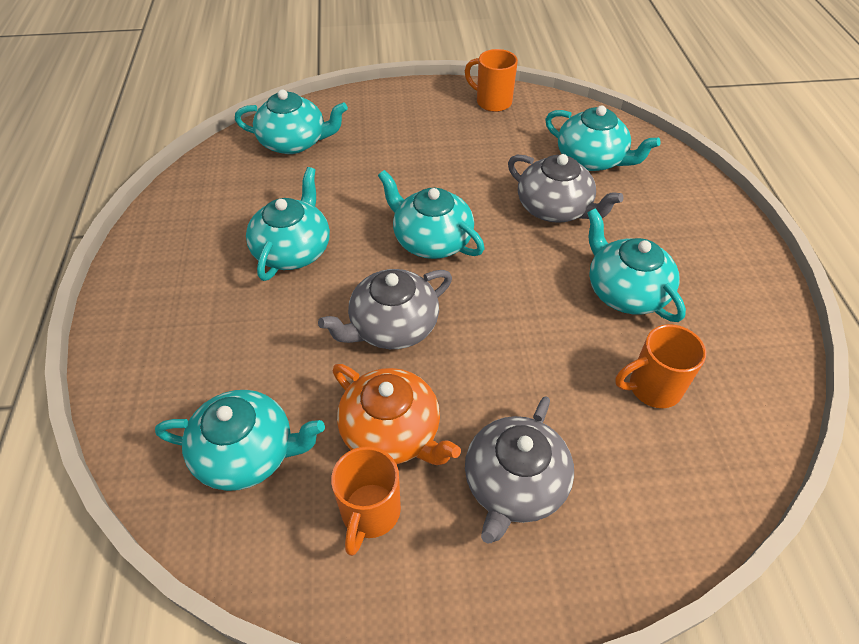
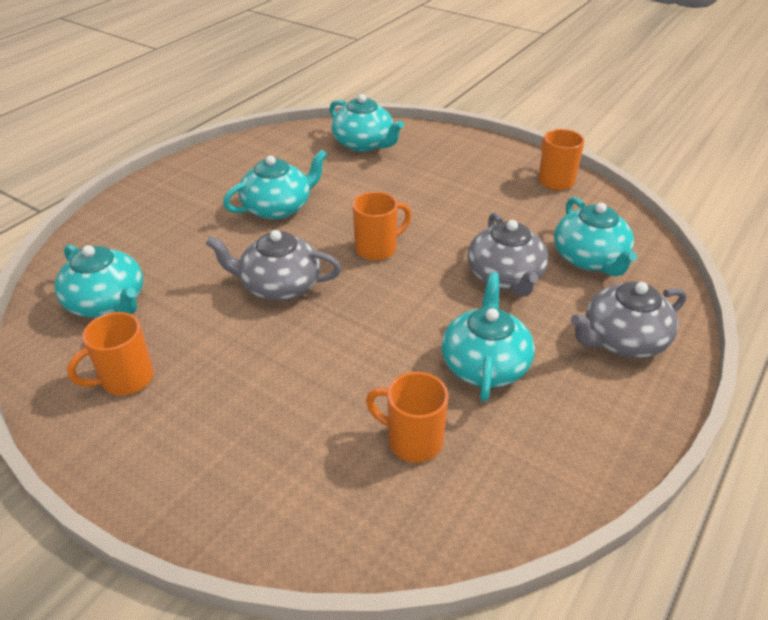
camera: 40 degrees right, 10 degrees down
(392, 432) = (197, 345): orange teapot -> none
(431, 240) = (377, 248): turquoise teapot -> orange mug
(514, 484) = (228, 427): grey teapot -> grey teapot (622, 340)

